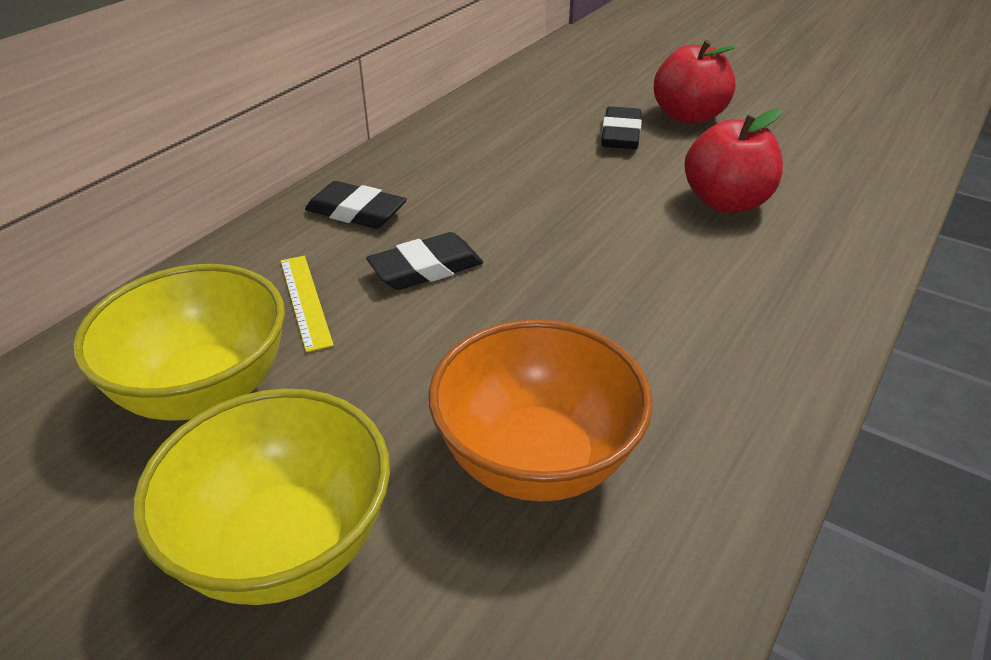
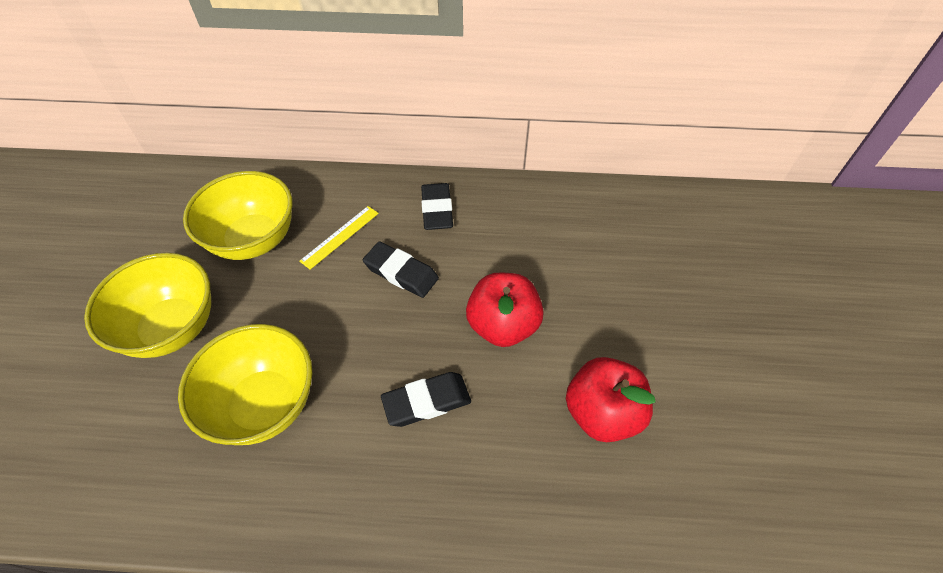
camera: 60 degrees right, 15 degrees up
(536, 459) = (264, 404): orange bowl -> yellow bowl
(621, 134) = (653, 303): black eraser -> black eraser (427, 402)
(688, 117) = (728, 338): red apple -> red apple (503, 325)

